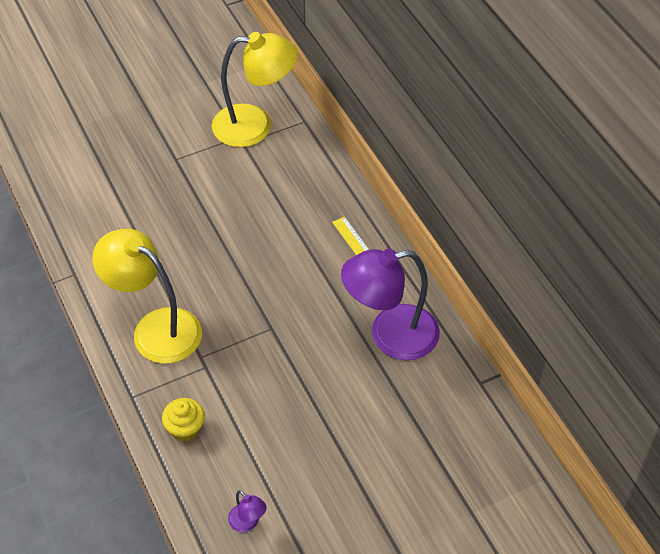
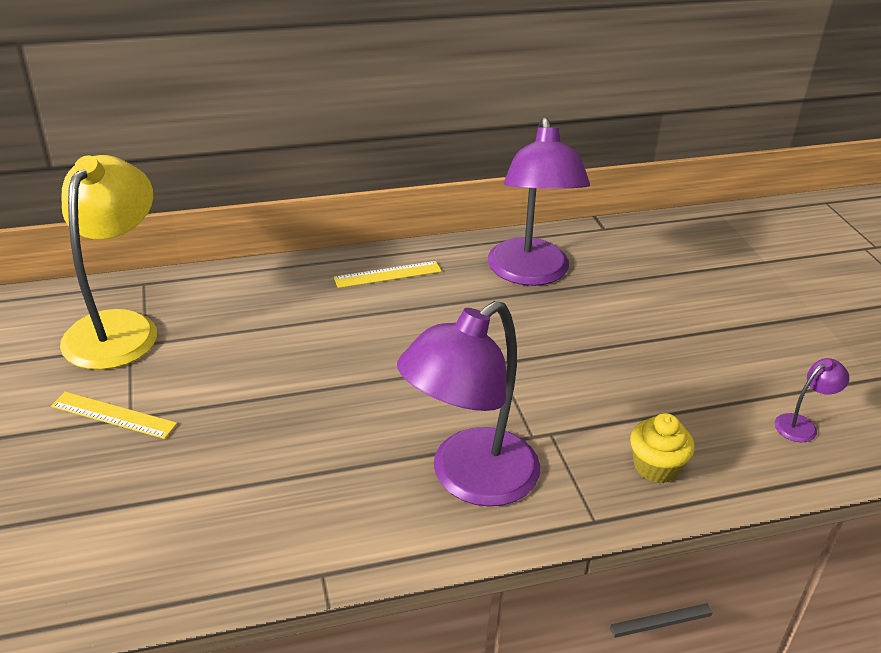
camera: 80 degrees left, 15 degrees down
(155, 328) = (469, 479): yellow lamp -> purple lamp
(176, 151) = (113, 415): none -> yellow ruler

